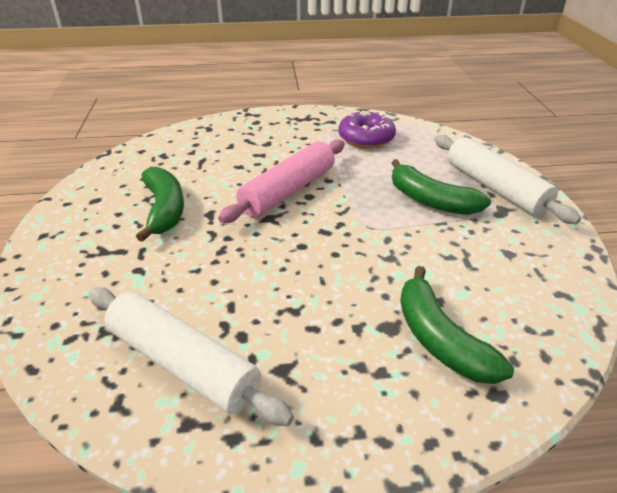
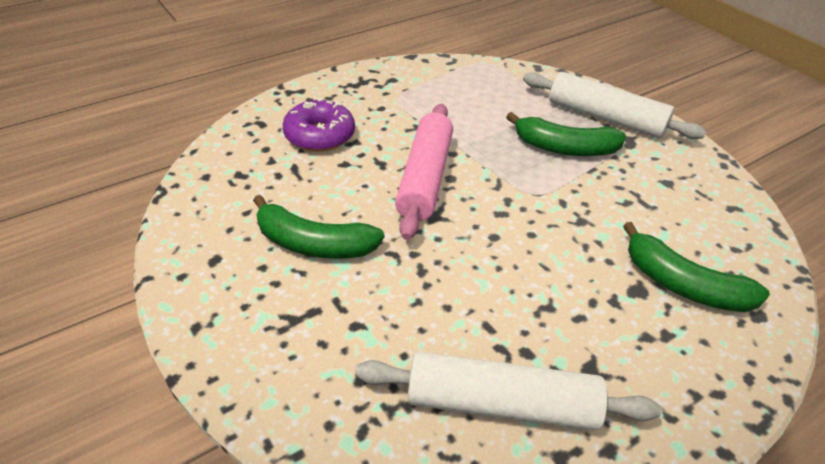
camera: 30 degrees left, 5 degrees up
(164, 210) = (313, 244): green banana -> green banana turned 150 degrees clockwise
(366, 138) = (446, 92): purple donut -> purple donut (319, 135)

